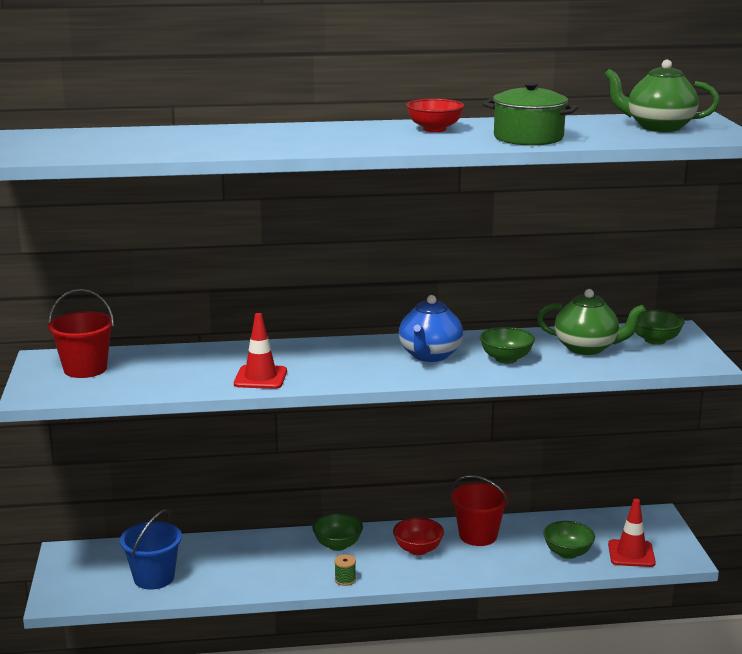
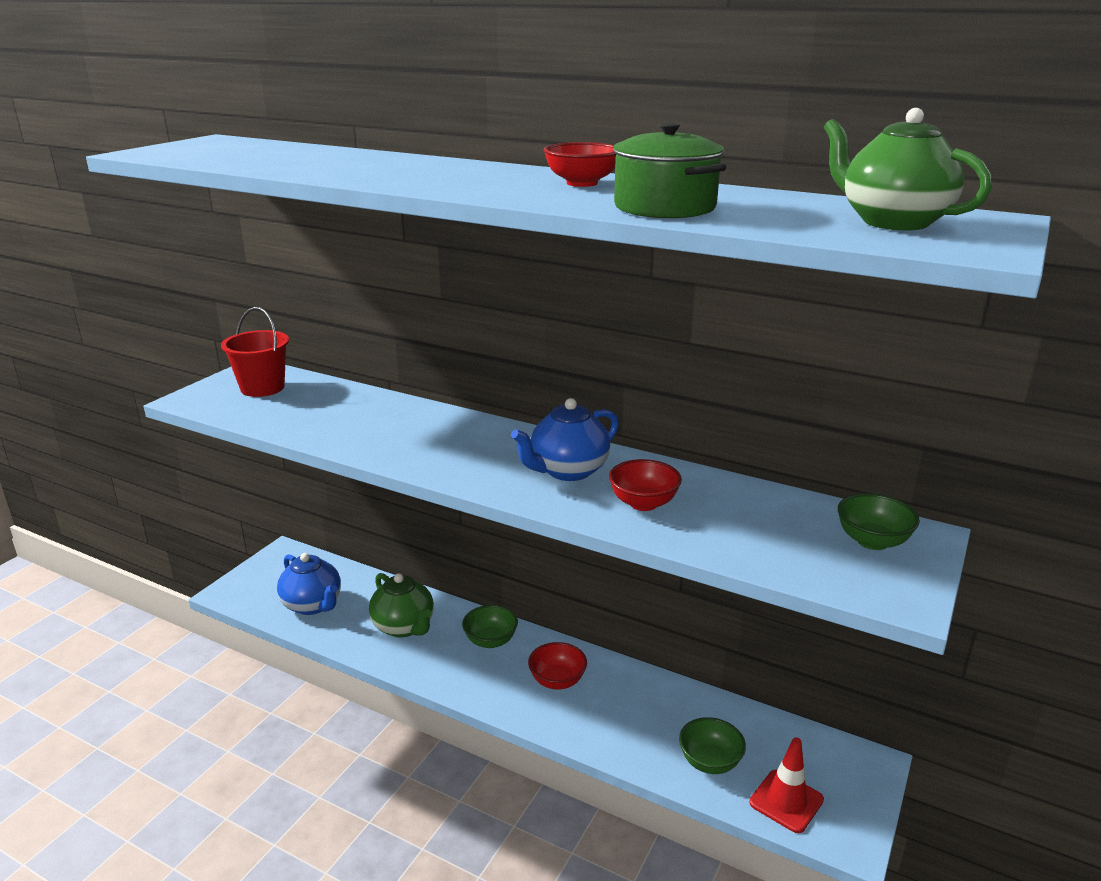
camera: 35 degrees right, 5 degrees up
(154, 578) = (313, 605): blue bucket -> blue teapot
(260, 378) = (374, 442): red traffic cone -> none
(345, 580) = (454, 682): green spool -> none
(478, 535) = (634, 692): red bucket -> none
(506, 359) = (643, 503): green bowl -> red bowl
(587, 348) = (763, 522): green teapot -> green teapot (404, 627)

